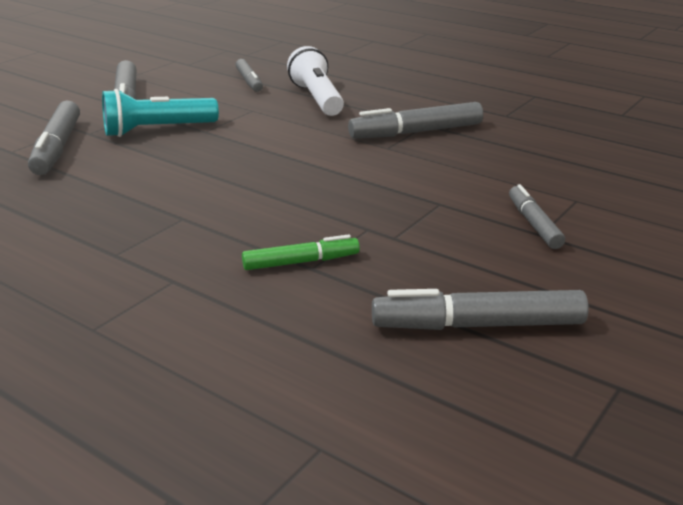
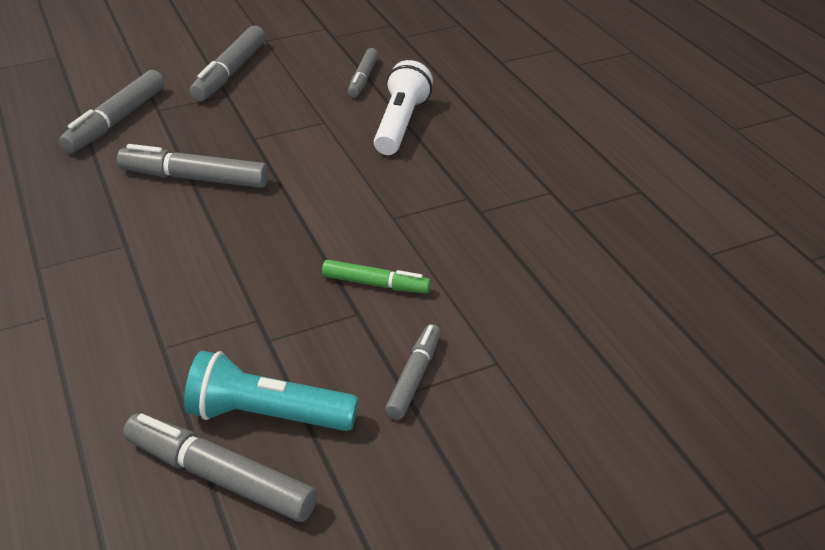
camera: 30 degrees right, 10 degrees up
(157, 130) = (215, 123): turquoise flashlight -> turquoise flashlight (268, 415)
(300, 262) = (160, 336): green marker -> green marker (375, 284)
(417, 132) = (446, 205): grey marker -> grey marker (195, 178)

